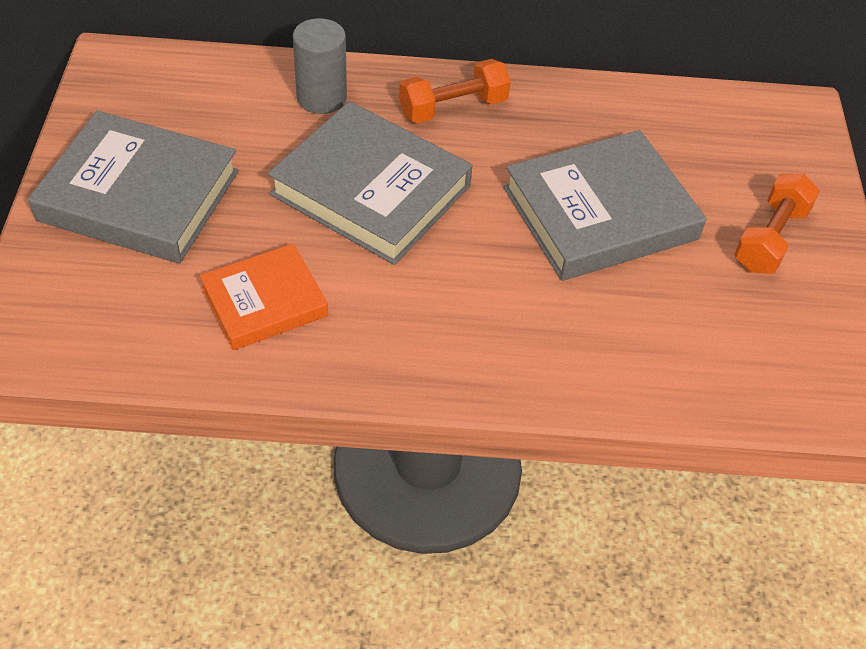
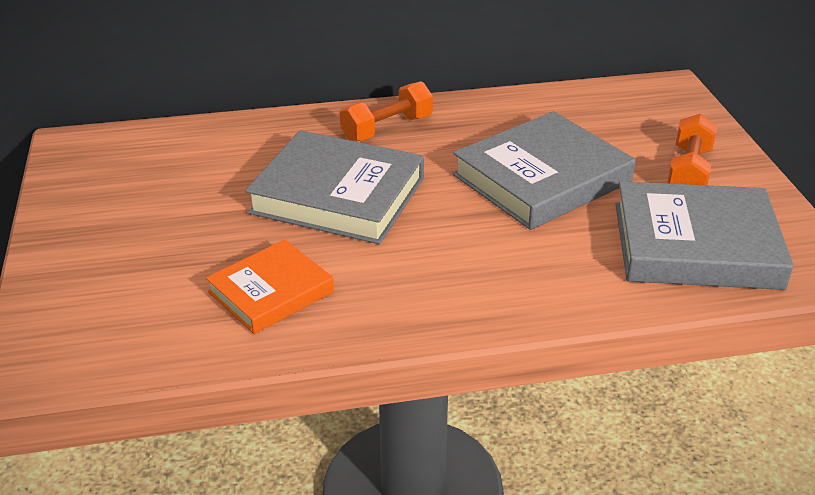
camera: 10 degrees left, 15 degrees down
(139, 196) = (126, 234): grey book -> grey book (696, 245)
(321, 97) = (270, 139): grey cylinder -> none

